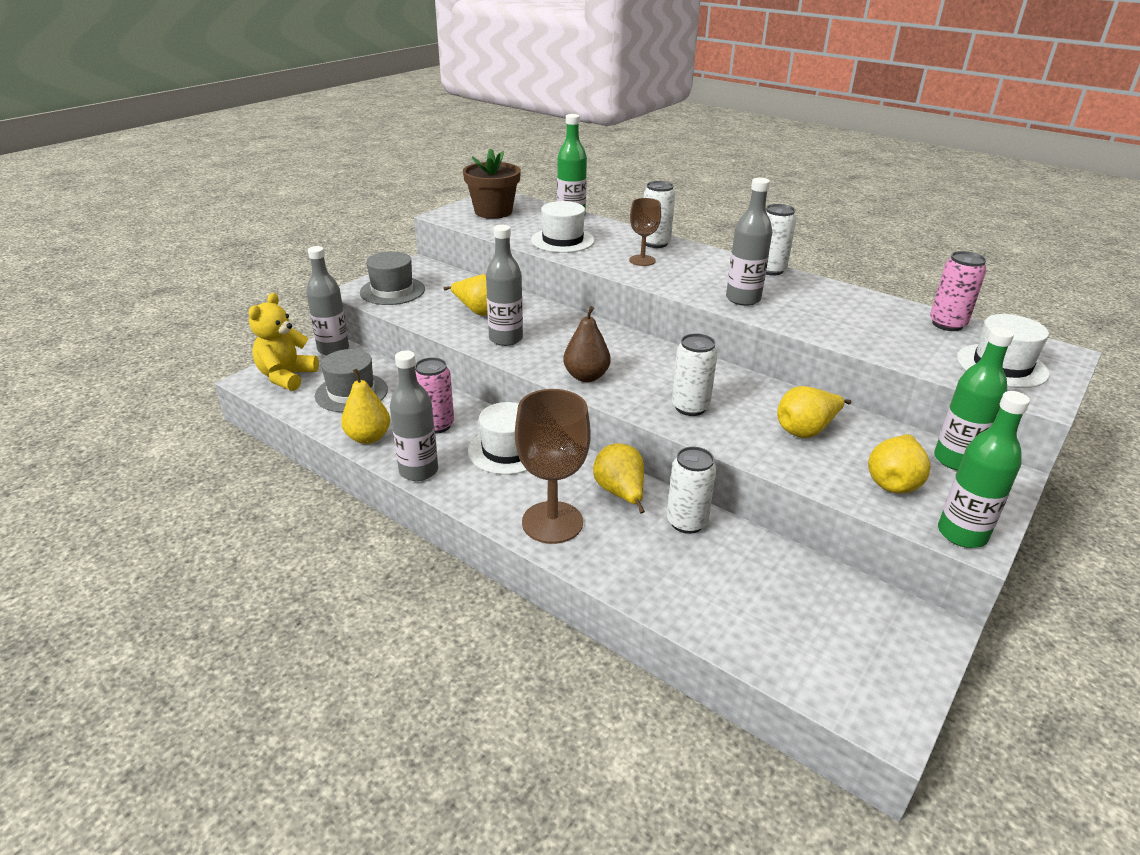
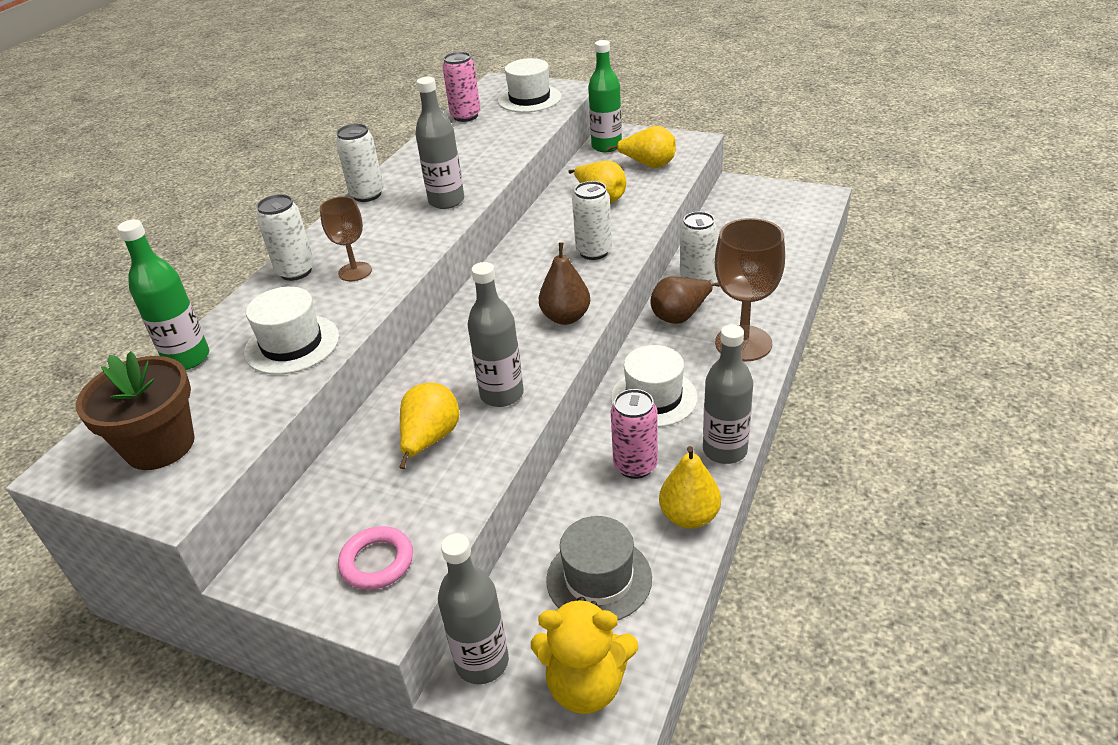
camera: 100 degrees left, 5 degrees up
(392, 291) = (377, 562): grey hat -> pink ring
(620, 493) = (680, 316): yellow pear -> brown pear
(962, 534) = (691, 144): green bottle -> none

